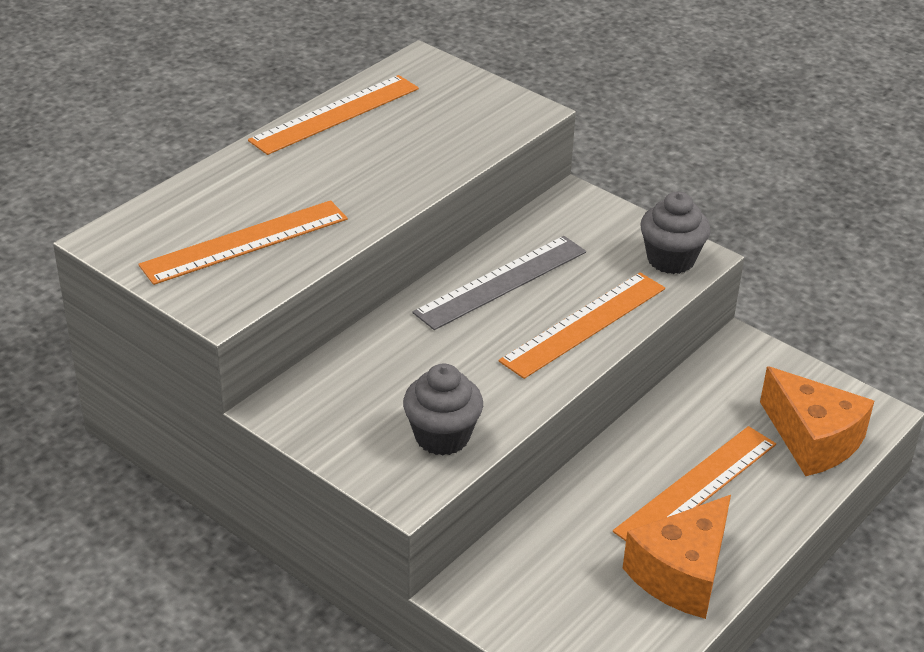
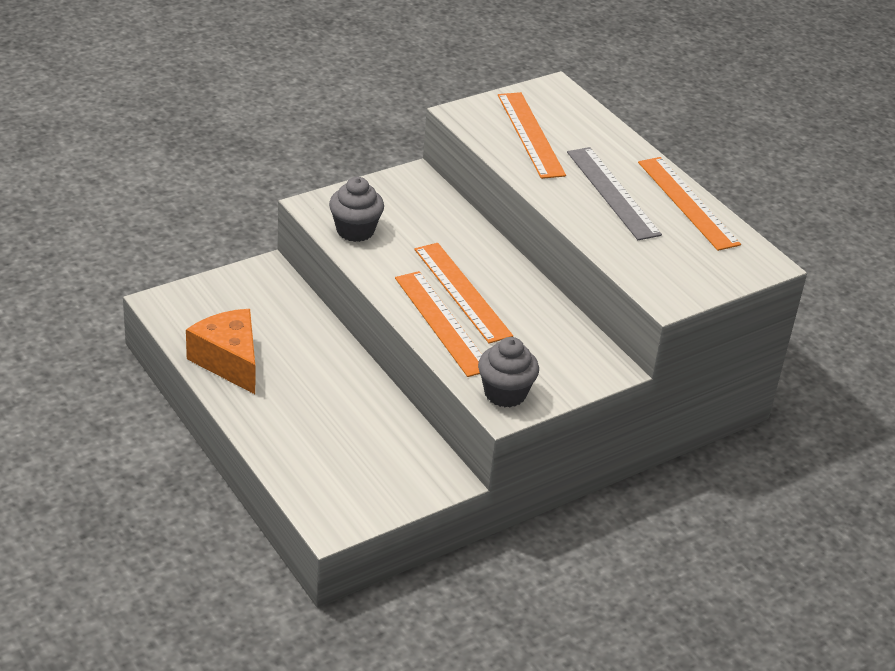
camera: 105 degrees right, 0 degrees up
(501, 282) = (510, 298): grey ruler -> grey ruler (612, 193)
(696, 487) = (303, 396): orange ruler -> orange ruler (462, 292)
(812, 440) = (320, 475): orange cheese -> none

